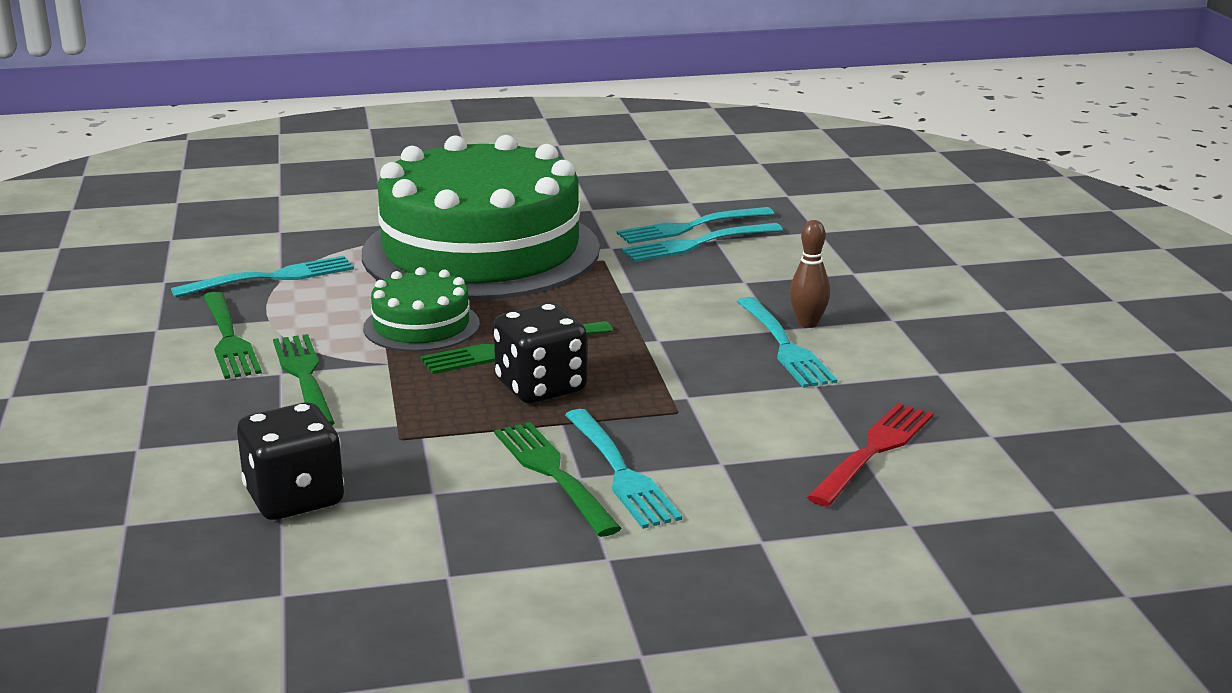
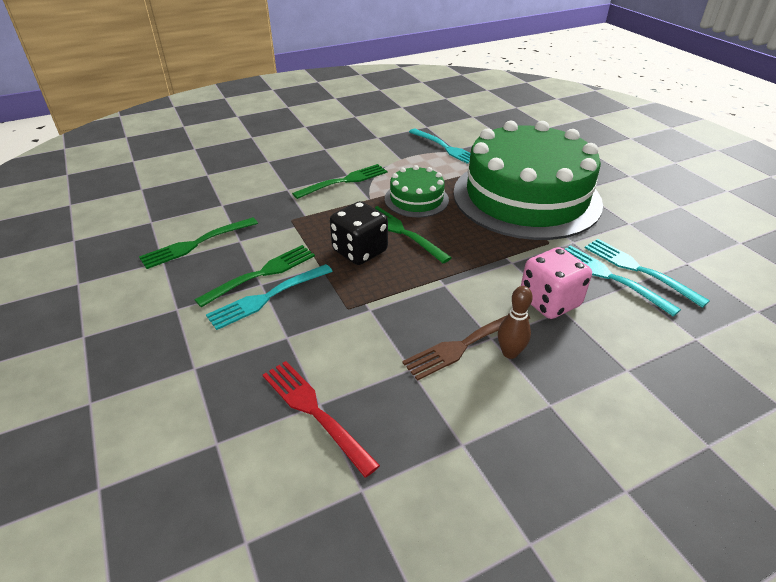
camera: 75 degrees right, 15 degrees up
(228, 338) = (376, 154): green fork -> green fork (197, 243)
(294, 498) = (229, 205): black dice -> none
(726, 285) = (549, 301): none -> pink dice
(783, 345) = (465, 344): turquoise fork -> brown fork
(873, 452) = (315, 412): red fork -> red fork turned 150 degrees counterclockwise

